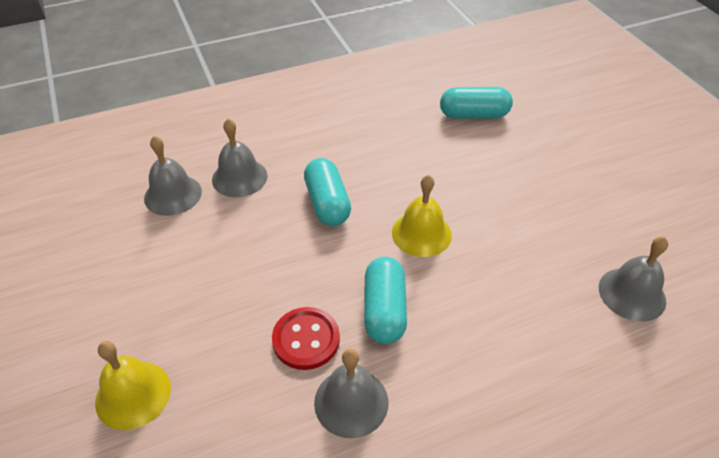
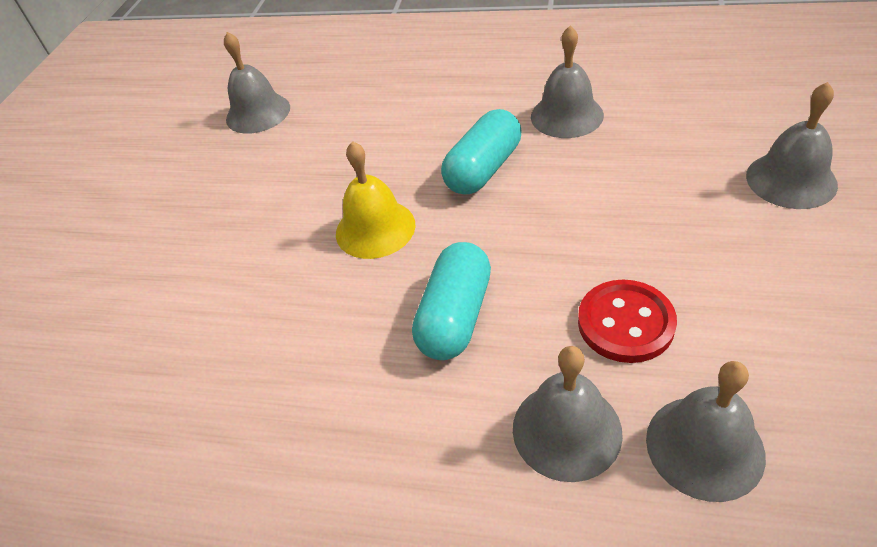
camera: 140 degrees left, 0 degrees up
(133, 394) = (791, 180): yellow bell -> grey bell
(306, 339) = (581, 170): red button -> red button (625, 323)
(474, 115) = (111, 380): turquoise capsule -> none

